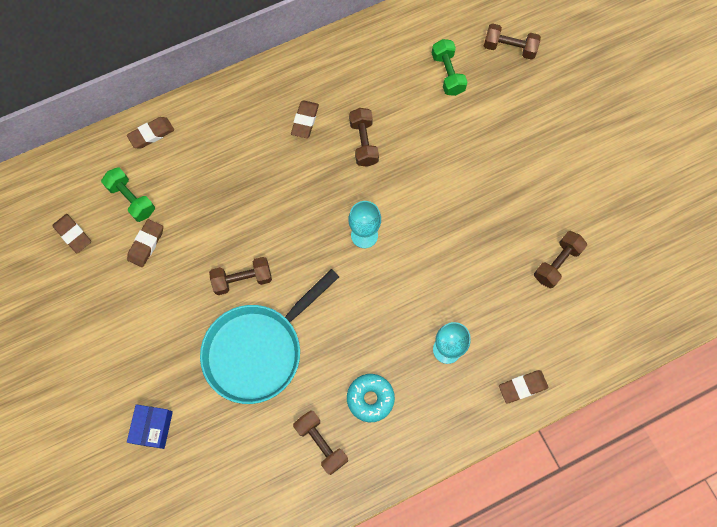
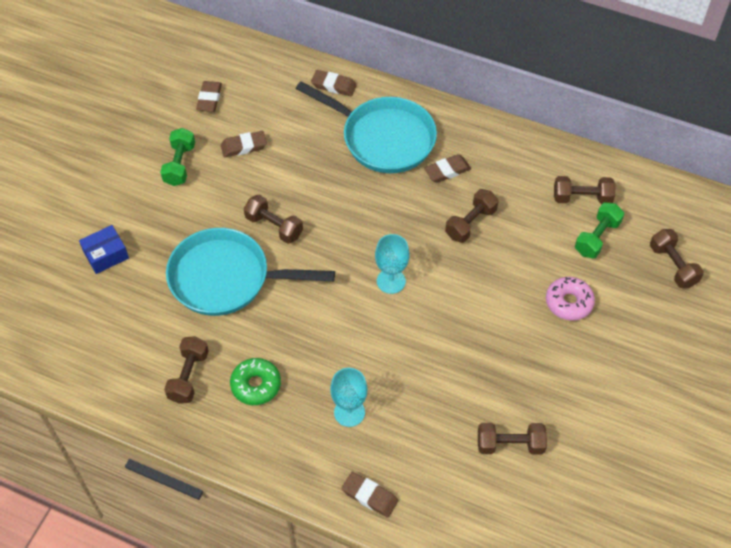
camera: 50 degrees right, 15 degrees down
(132, 199) = (270, 112): green dumbbell -> green dumbbell (180, 165)
(235, 140) = (383, 138): none -> turquoise pan
(370, 398) = (256, 385): turquoise donut -> green donut
(408, 55) = (582, 198): none -> brown dumbbell
(482, 135) = (568, 302): none -> pink donut

